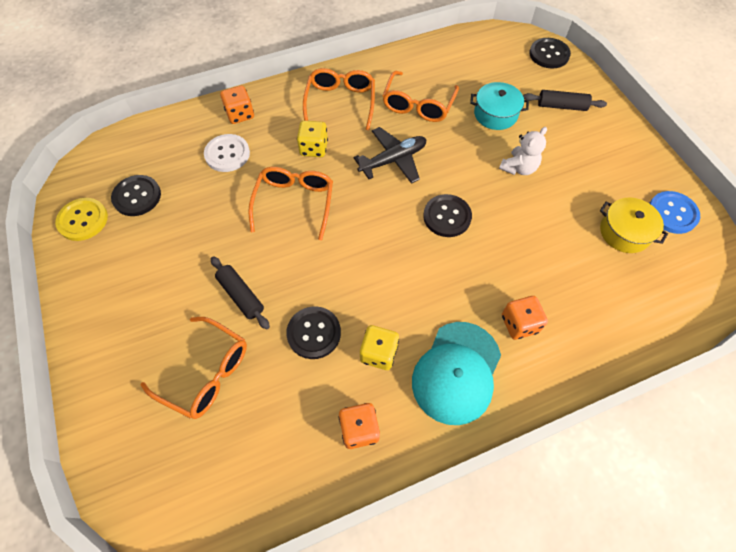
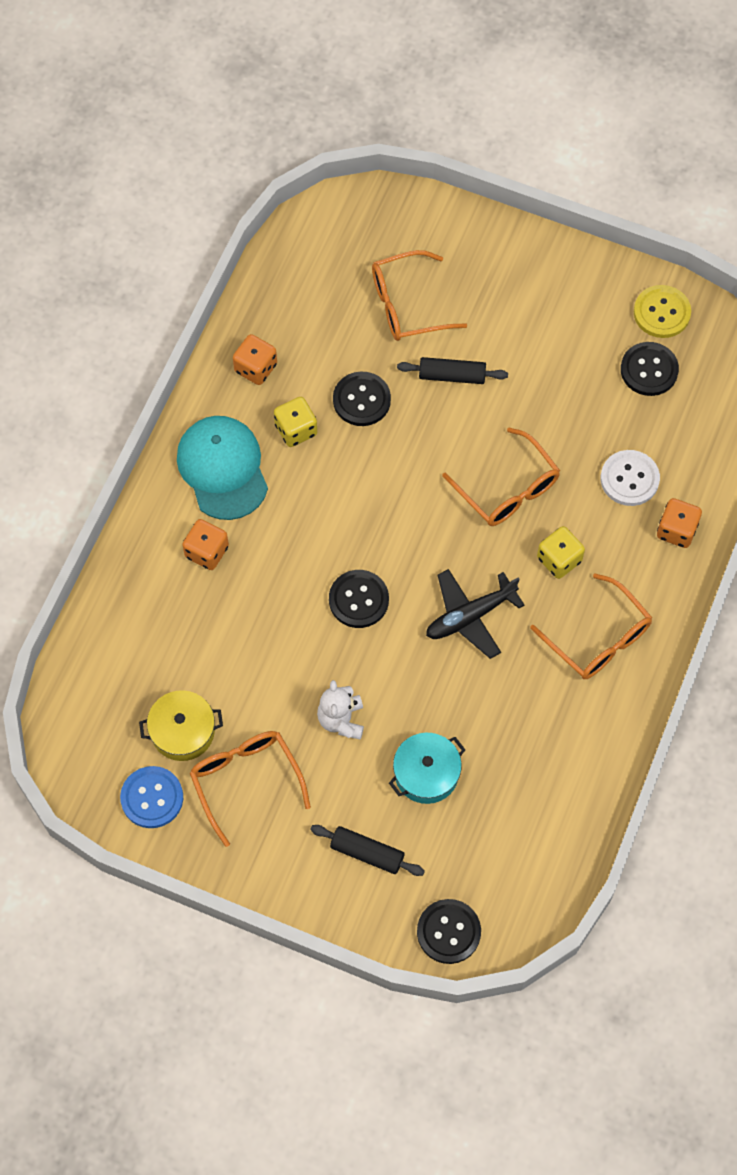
camera: 135 degrees right, 5 degrees up
(393, 160) = (470, 616): black plane -> black plane turned 45 degrees clockwise
(418, 105) = (517, 710): orange glasses -> orange glasses (245, 780)
(561, 106) = (367, 853): black rolling pin -> black rolling pin turned 60 degrees clockwise

